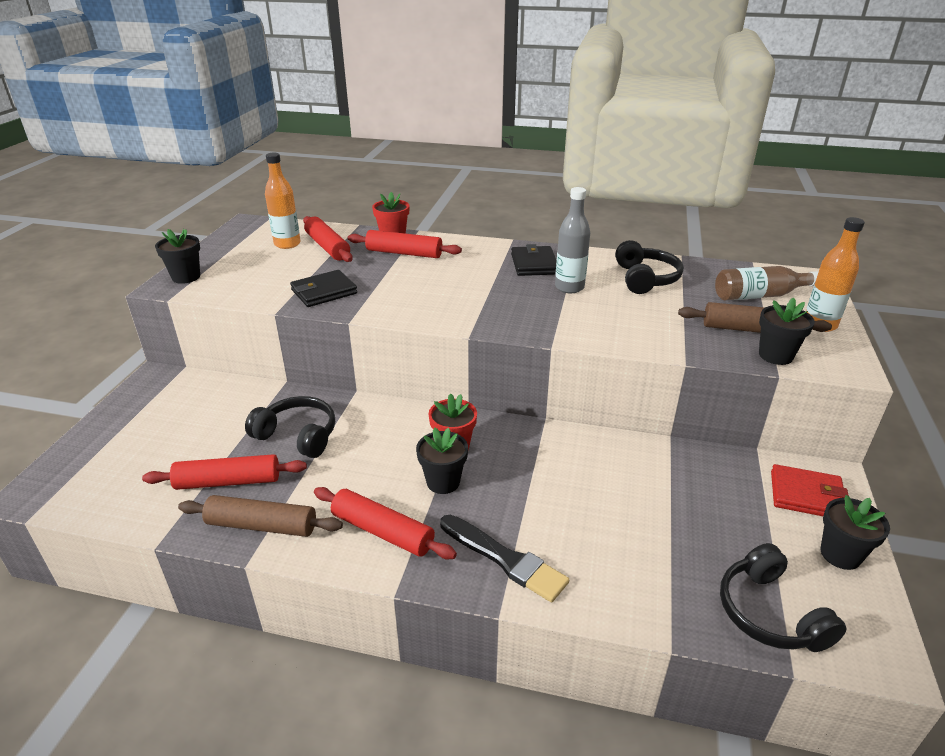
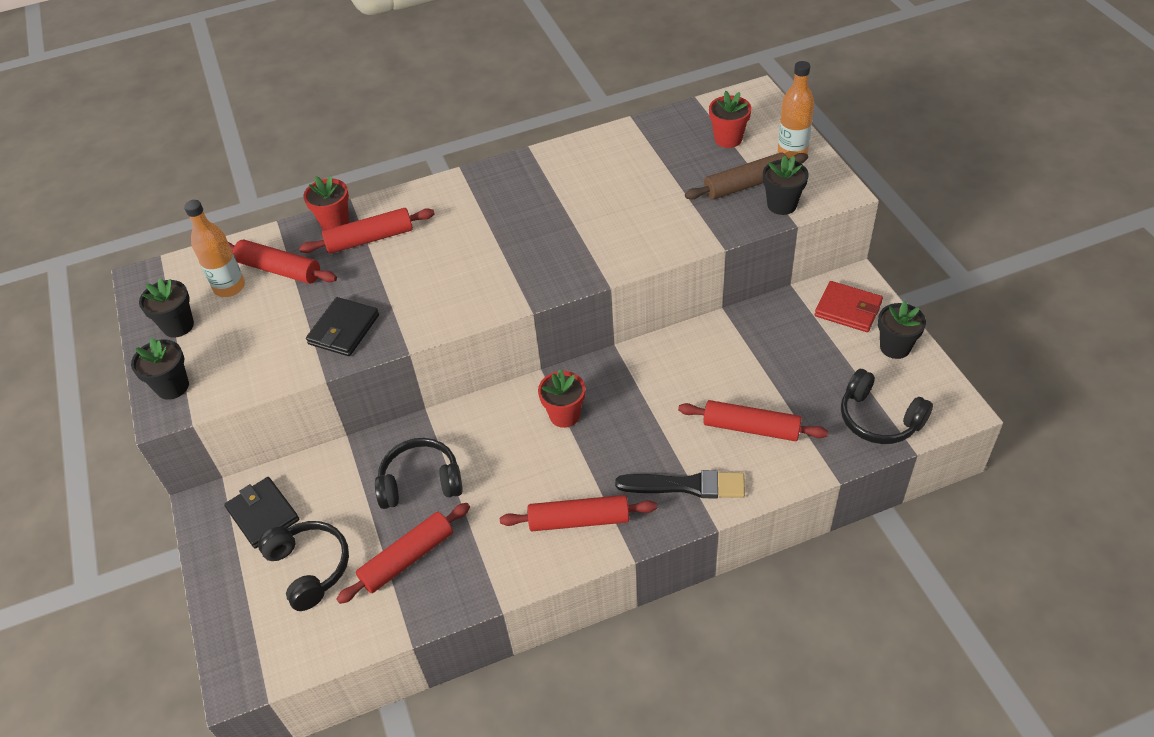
camera: 30 degrees left, 15 degrees up
(262, 526) = (479, 575): brown rolling pin -> none
(443, 482) = (585, 451): black flower pot -> black flower pot (178, 326)
(534, 264) = (510, 192): black wallet -> black wallet (263, 514)
(569, 287) = (567, 207): grey bottle -> none
(614, 545) = (751, 428): none -> red rolling pin
(645, 279) = (622, 163): black headphones -> black headphones (309, 568)
(760, 295) = (728, 139): brown bottle -> red flower pot
(806, 495) = (848, 309): red wallet -> red wallet turned 45 degrees clockwise

